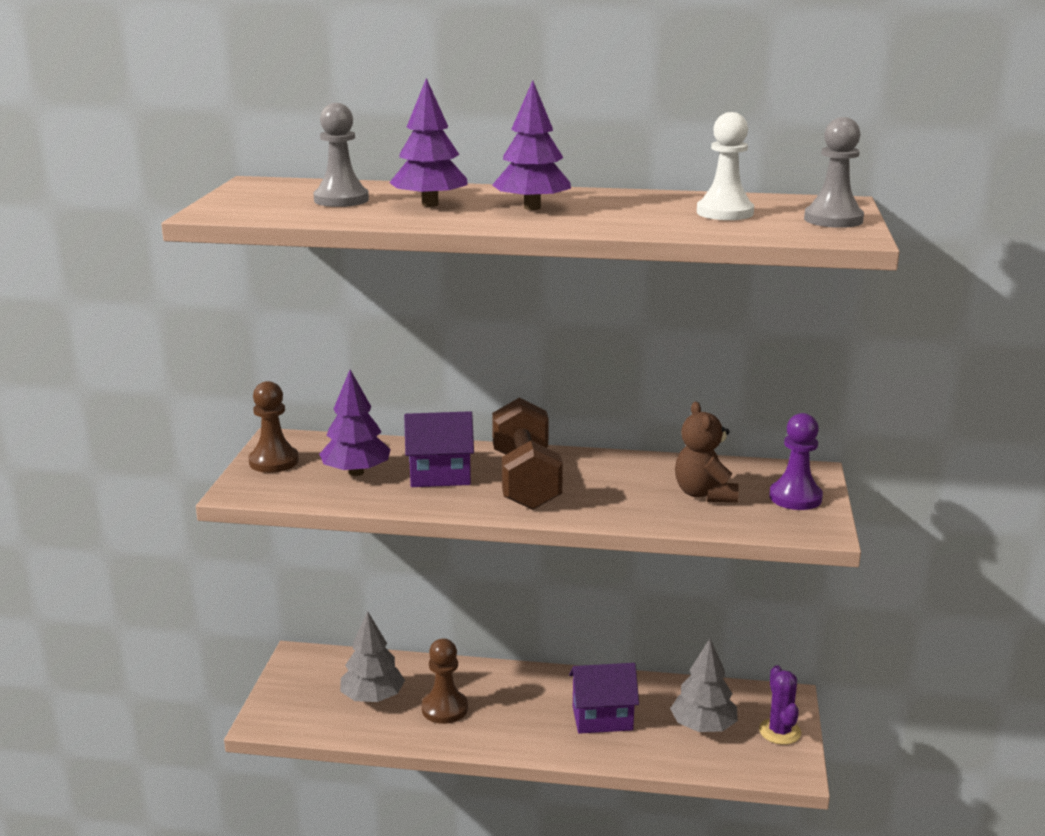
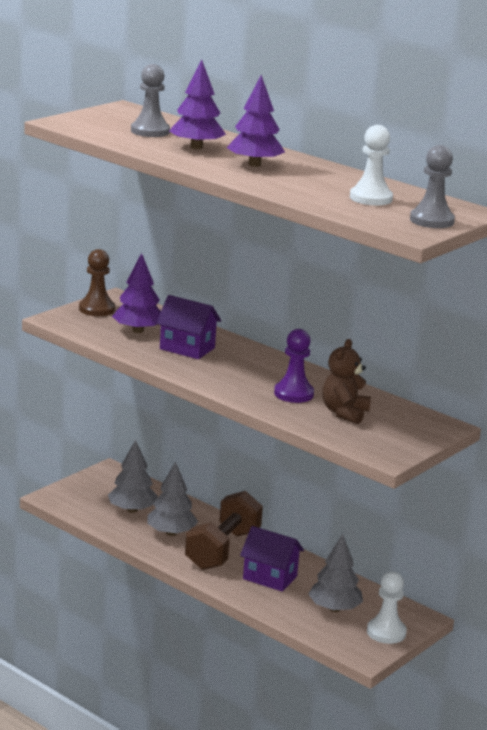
camera: 30 degrees right, 0 degrees up
(444, 709) = (171, 533): brown pawn -> grey tree
(526, 480) = (238, 368): brown dumbbell -> brown dumbbell (223, 550)
(780, 731) = (386, 632): purple cactus -> white pawn
(795, 497) = (405, 435): purple pawn -> purple pawn (293, 394)

